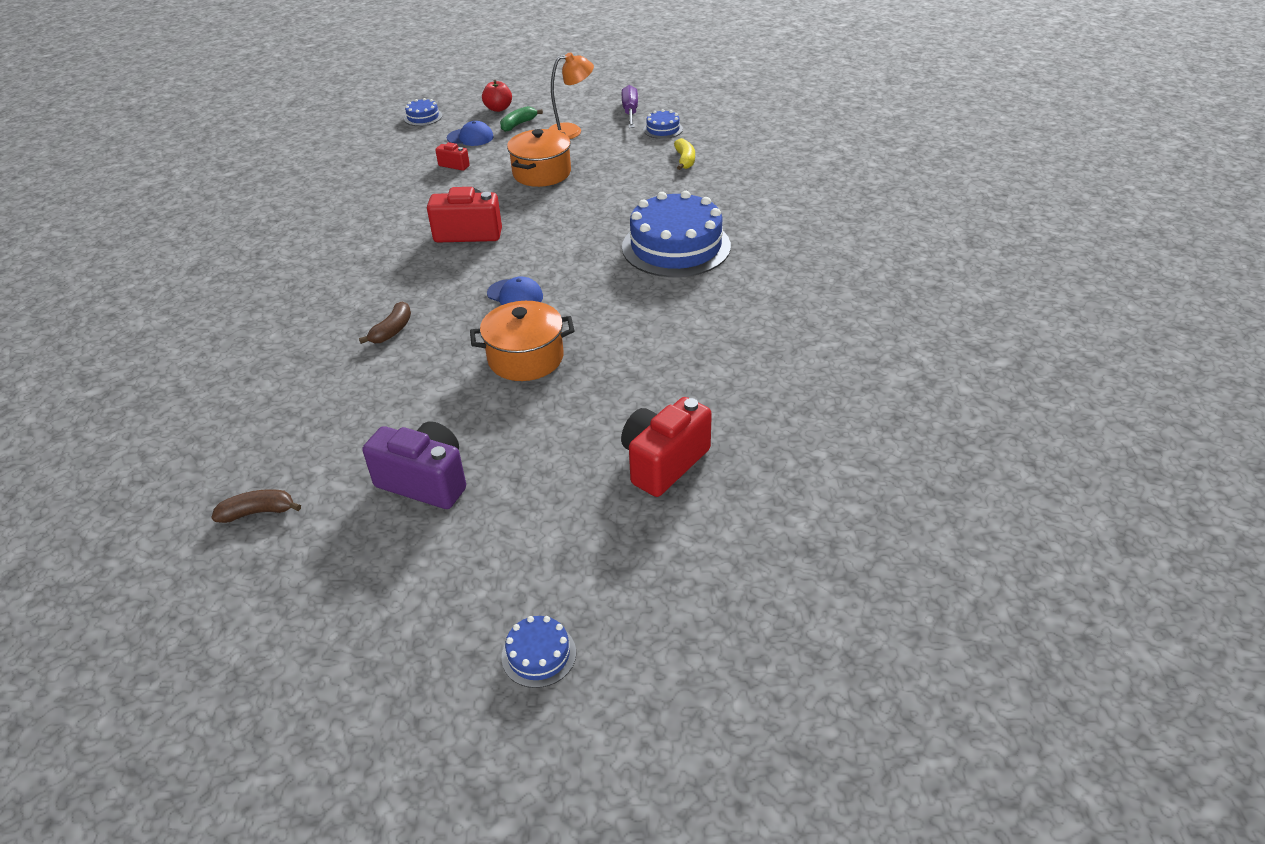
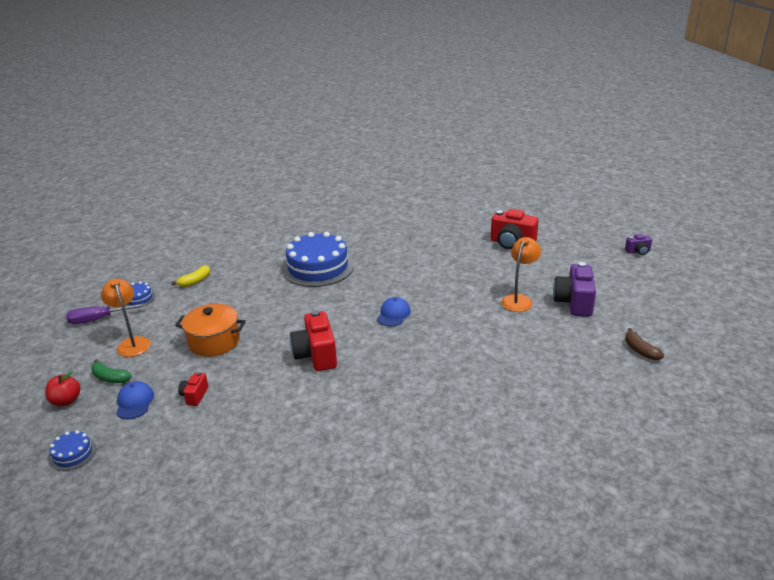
camera: 105 degrees left, 10 degrees down
(392, 330) = (455, 354): brown banana -> none
(474, 420) = (519, 299): none -> orange lamp
(525, 358) = (456, 296): orange pot -> none
(539, 655) = (638, 252): blue cake -> purple camera
(685, 160) = (195, 281): yellow banana -> yellow banana turned 150 degrees clockwise

